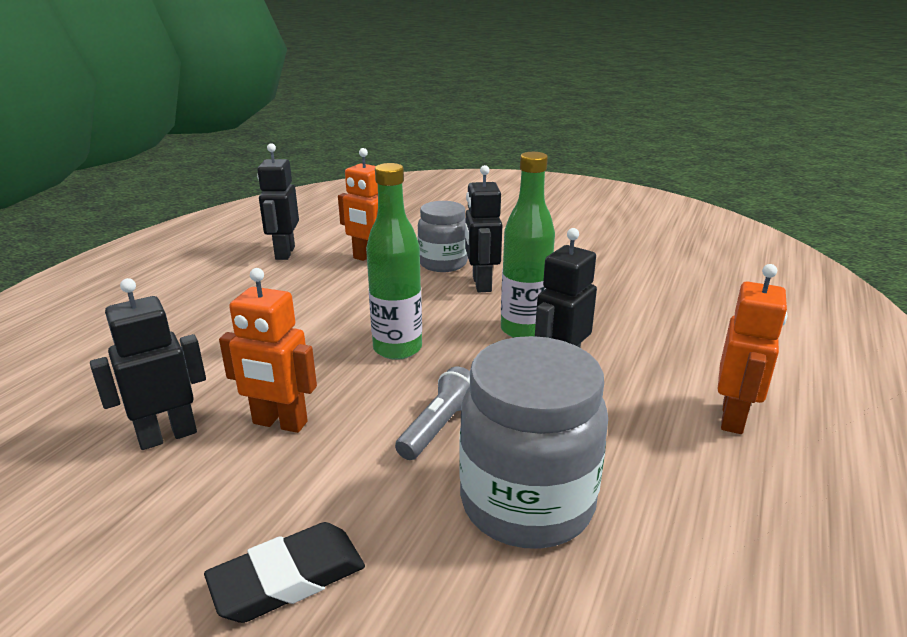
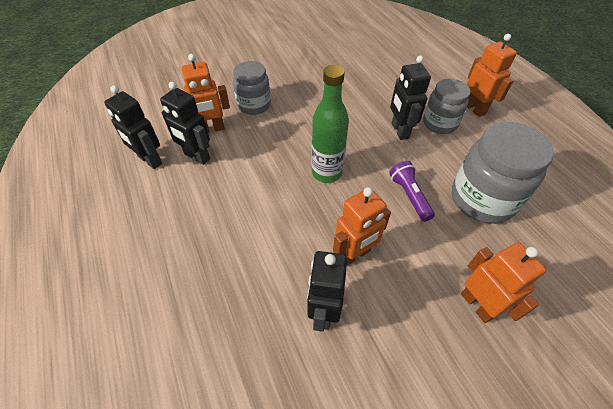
camera: 50 degrees left, 25 degrees up
(288, 578) = (477, 305): black eraser -> orange robot
(439, 427) = (409, 196): grey flashlight -> purple flashlight
(481, 284) = (294, 106): black robot -> black robot (196, 157)
(523, 330) = (355, 120): green bottle -> none
(635, 397) = (439, 123): none -> grey jar

